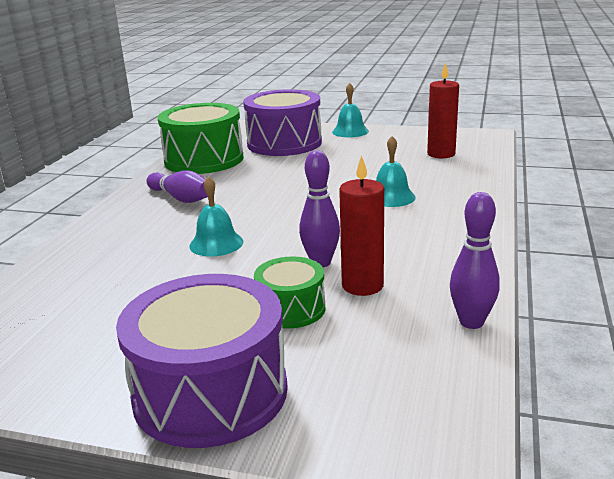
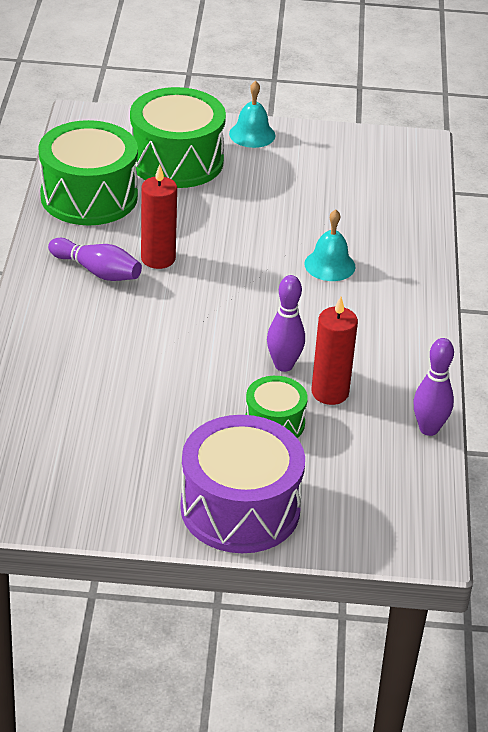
camera: 15 degrees left, 15 degrees up
(216, 243) = (170, 343): turquoise bell -> none
(284, 143) = (176, 161): purple drum -> green drum
(441, 154) = (371, 184): red candle -> red candle (158, 258)

